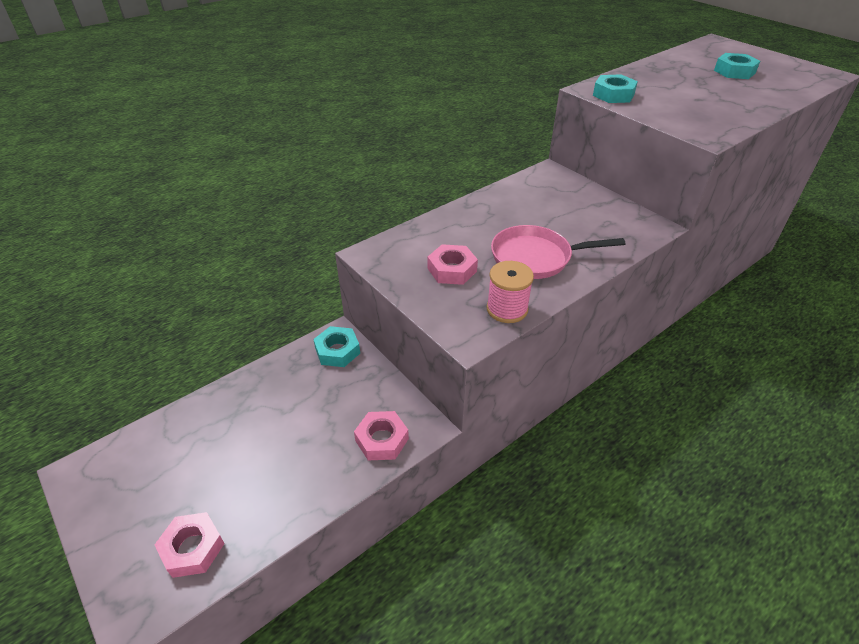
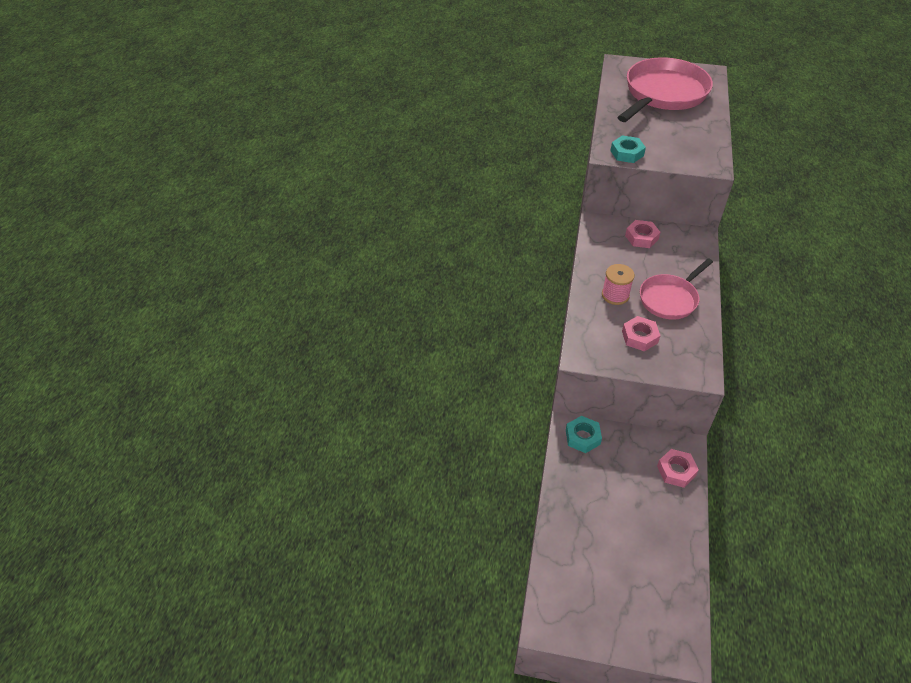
camera: 40 degrees left, 5 degrees up
(192, 548) = (665, 602): pink nut -> pink nut (641, 237)
(507, 309) = (698, 344): pink spool -> pink spool (615, 295)
(734, 72) = (663, 94): turquoise nut -> pink pan

